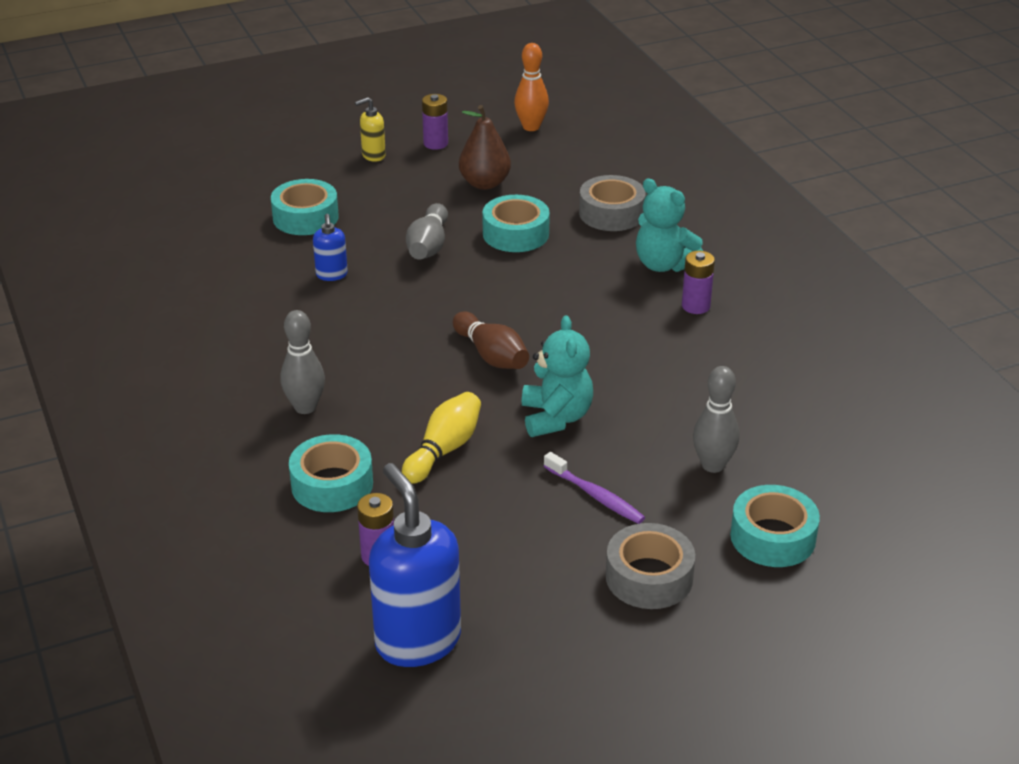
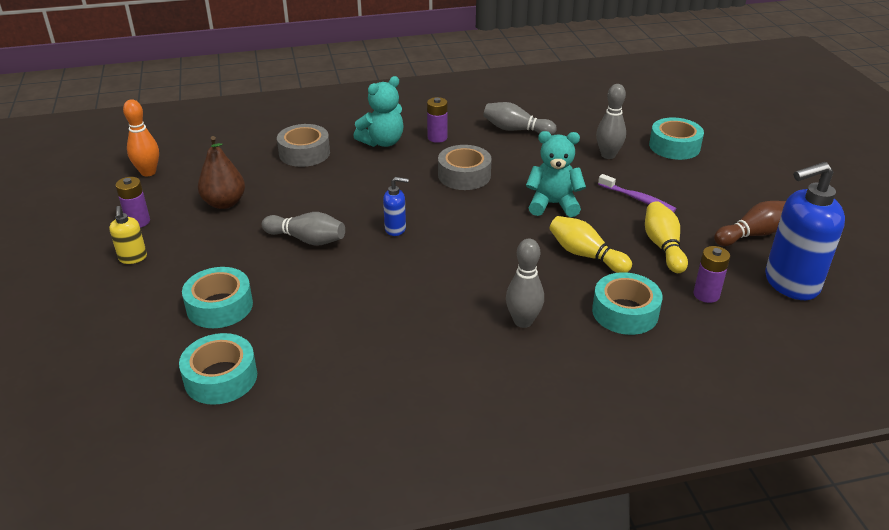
camera: 80 degrees left, 0 degrees up
(331, 275) = (328, 295): blue soap dispenser -> blue soap dispenser (395, 229)
(479, 519) = (663, 246): none -> yellow bowling pin
(491, 355) = (473, 223): brown bowling pin -> brown bowling pin (753, 234)
(515, 234) = (310, 196): turquoise tape -> turquoise tape (221, 377)
(595, 496) = (638, 199): purple toothbrush -> purple toothbrush turned 75 degrees clockwise
(649, 577) = (714, 190): grey tape -> grey tape (464, 175)
(751, 372) = (516, 130): none -> grey bowling pin

